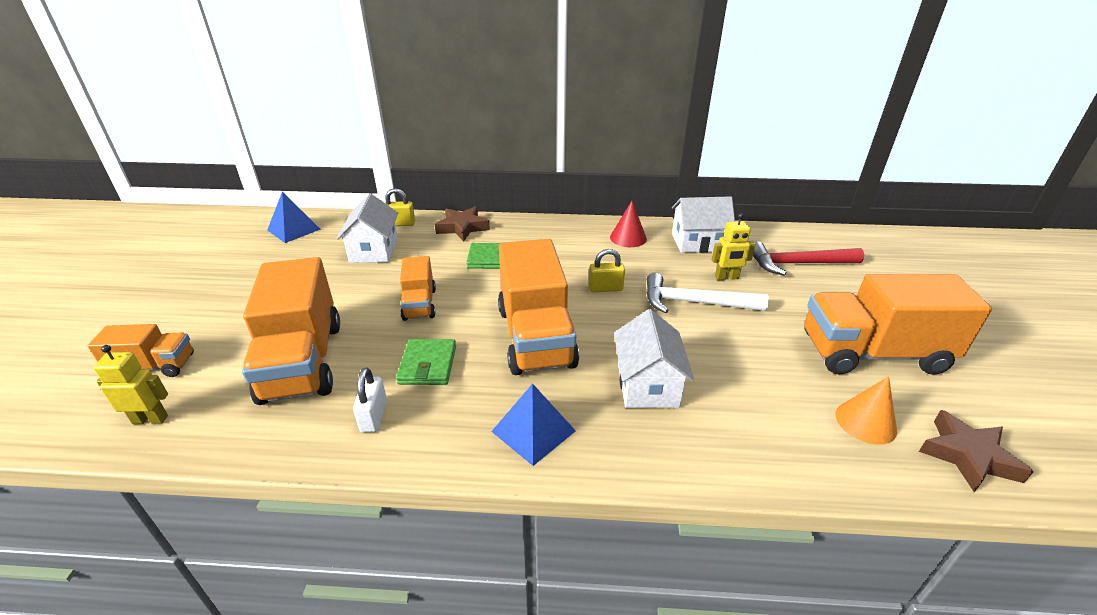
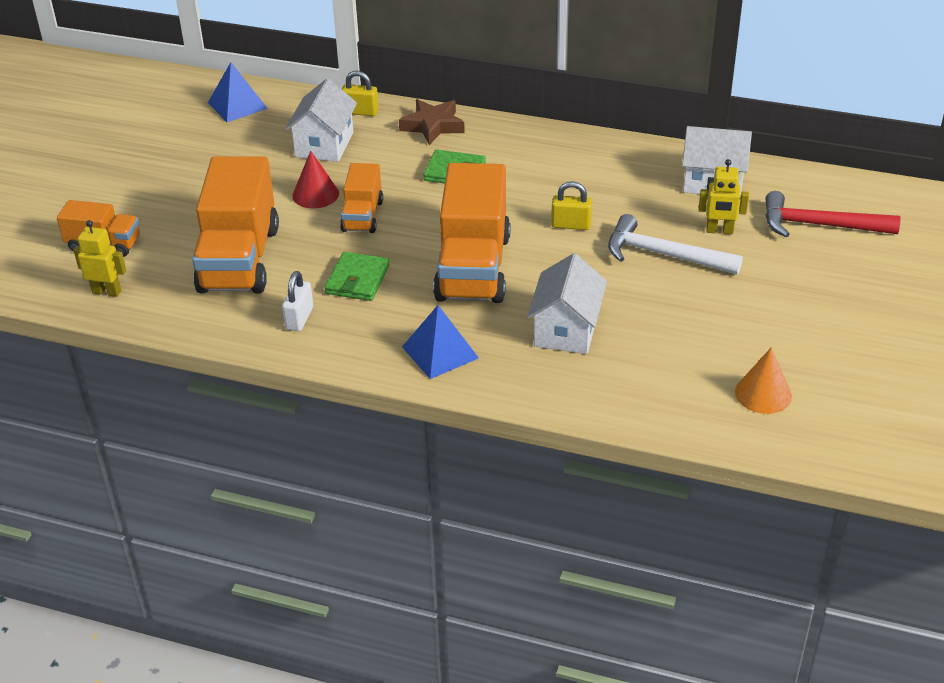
camera: 15 degrees right, 5 degrees up
(628, 238) = (629, 164): red cone -> red cone (315, 194)
(872, 353) = (825, 335): orange truck -> none
(968, 456) = (840, 435): brown star -> none

